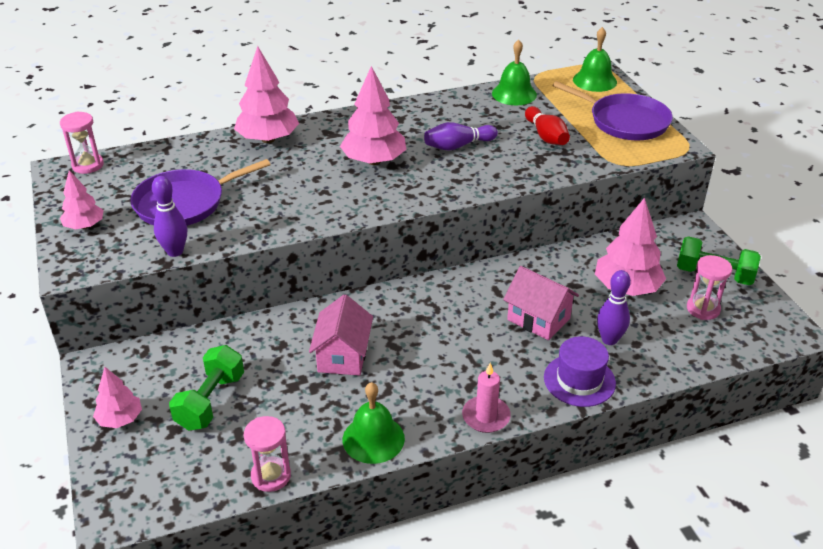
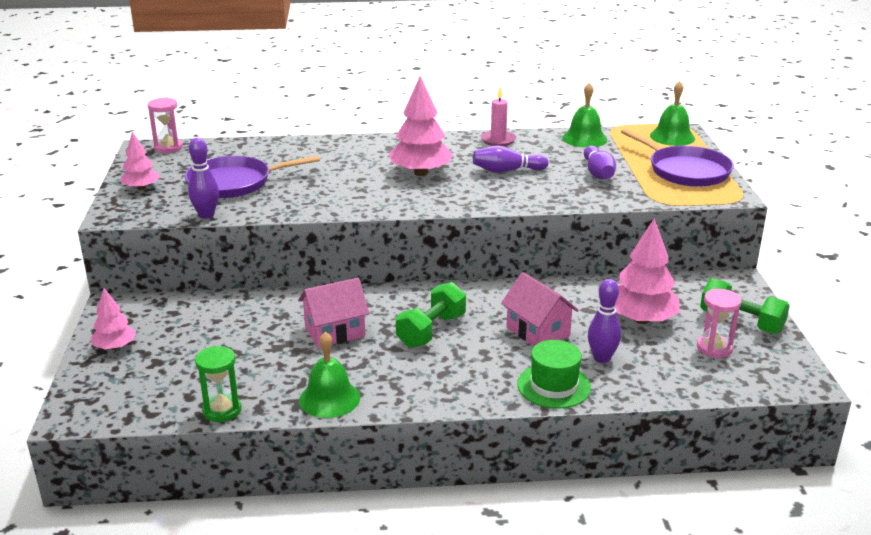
camera: 15 degrees right, 10 degrees down
(210, 401) = (199, 347): green dumbbell -> green dumbbell (431, 331)
(268, 139) = (333, 147): pink tree -> none
(271, 476) = (222, 410): pink hourglass -> green hourglass
(343, 356) = (335, 331): pink house -> pink house turned 45 degrees clockwise
(486, 416) = (445, 399): pink candle -> pink candle (498, 140)
(546, 136) = (598, 173): red bowling pin -> purple bowling pin
(579, 380) = (554, 386): purple hat -> green hat

